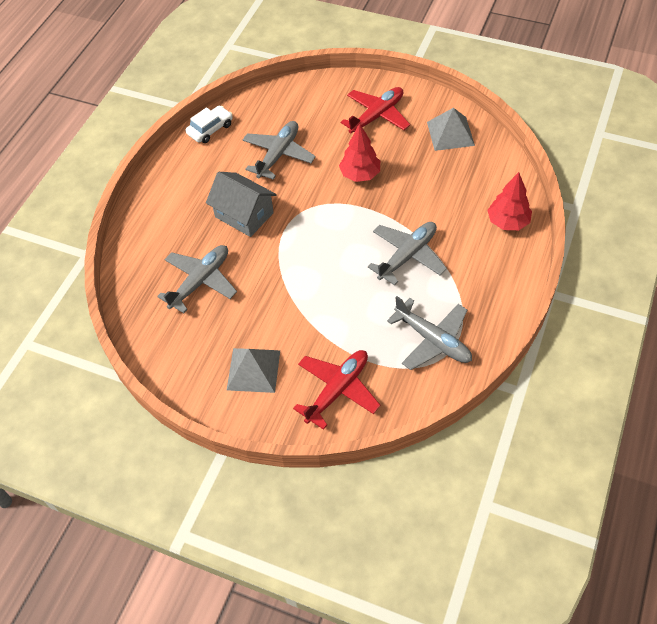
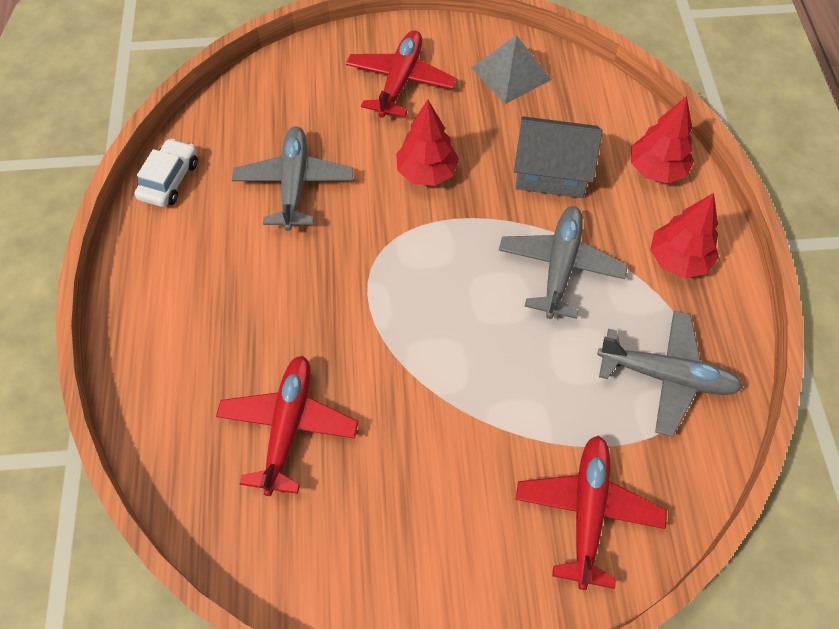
camera: 30 degrees left, 5 degrees up
(201, 281) = (289, 426): grey plane -> red plane
(244, 215) = (295, 294): grey house -> grey house (551, 172)
(253, 370) = (449, 536): grey pyramid -> none
(485, 279) = (678, 260): none -> red tree

